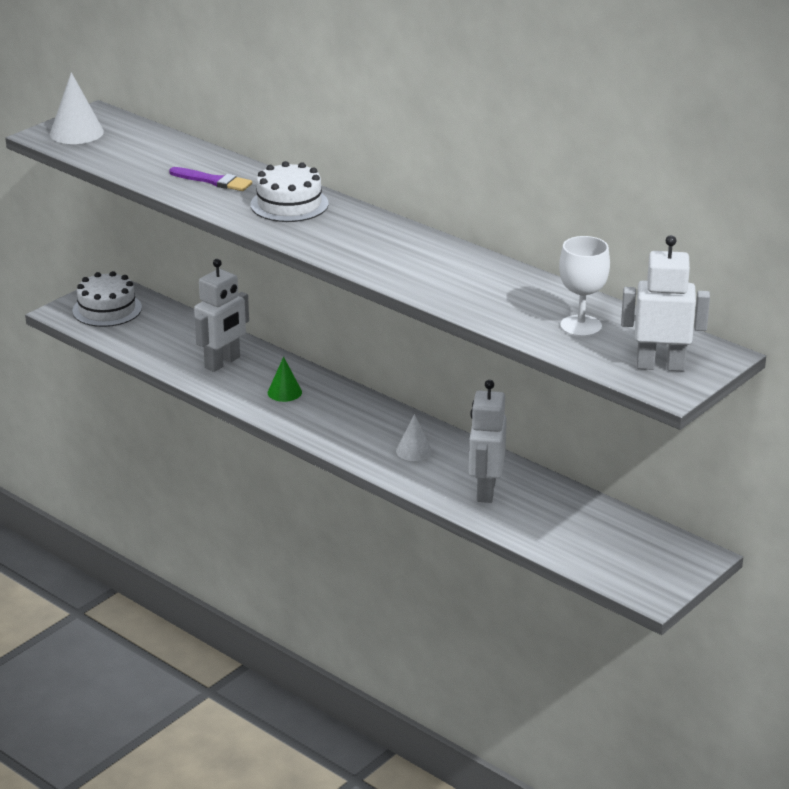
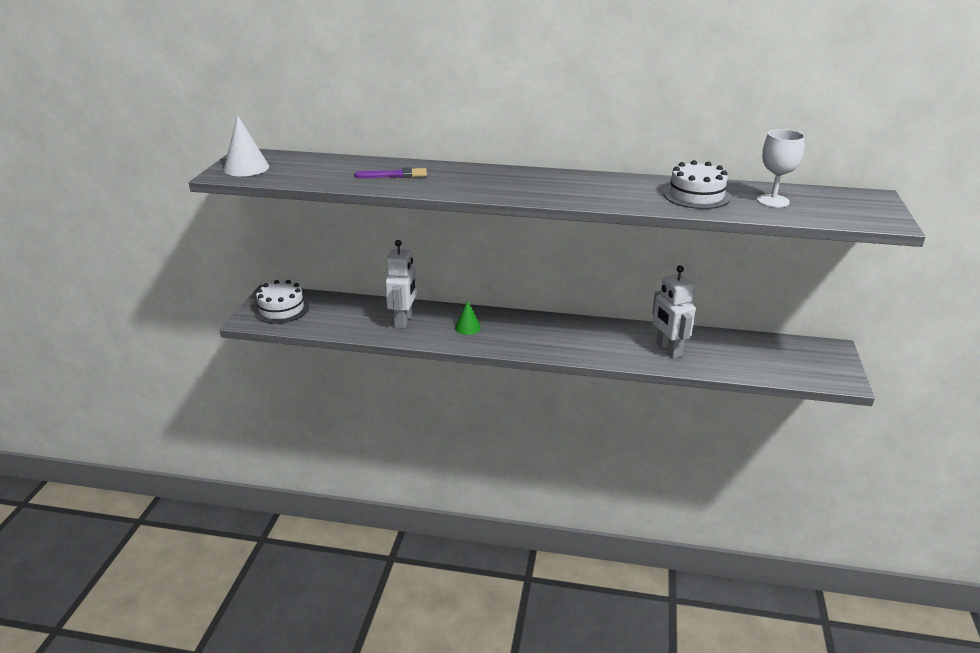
camera: 30 degrees left, 0 degrees up
(289, 204) = (470, 177): white cake -> white cake (696, 196)
(414, 451) = (594, 339): white cone -> none
(660, 366) = (858, 210): white robot -> none

